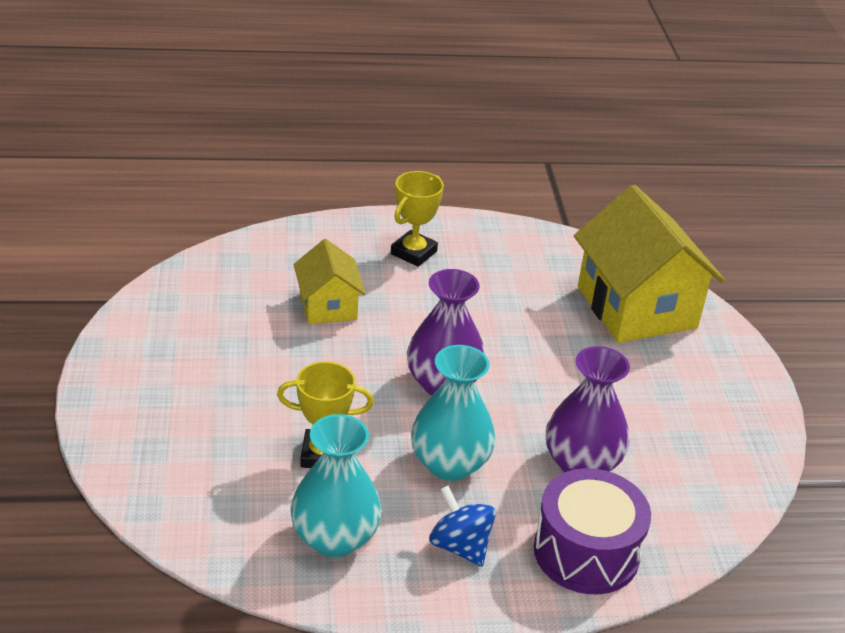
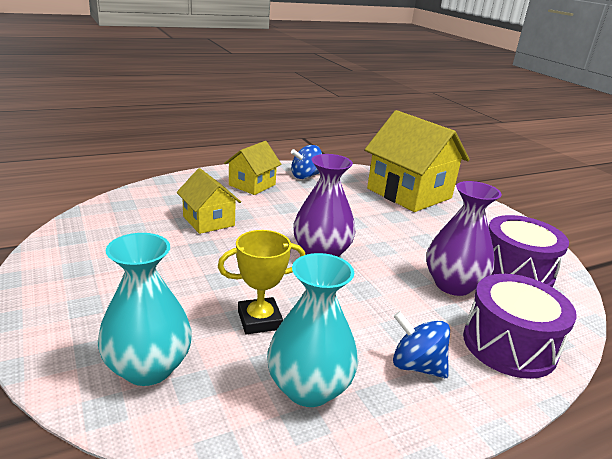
camera: 20 degrees left, 10 degrees down
(413, 253) = (252, 185): yellow trophy -> yellow house
(449, 464) = (363, 305): turquoise vase -> turquoise vase (148, 368)
(500, 247) = (305, 176): none -> blue spinning top
(684, 465) = (515, 271): none -> purple drum

